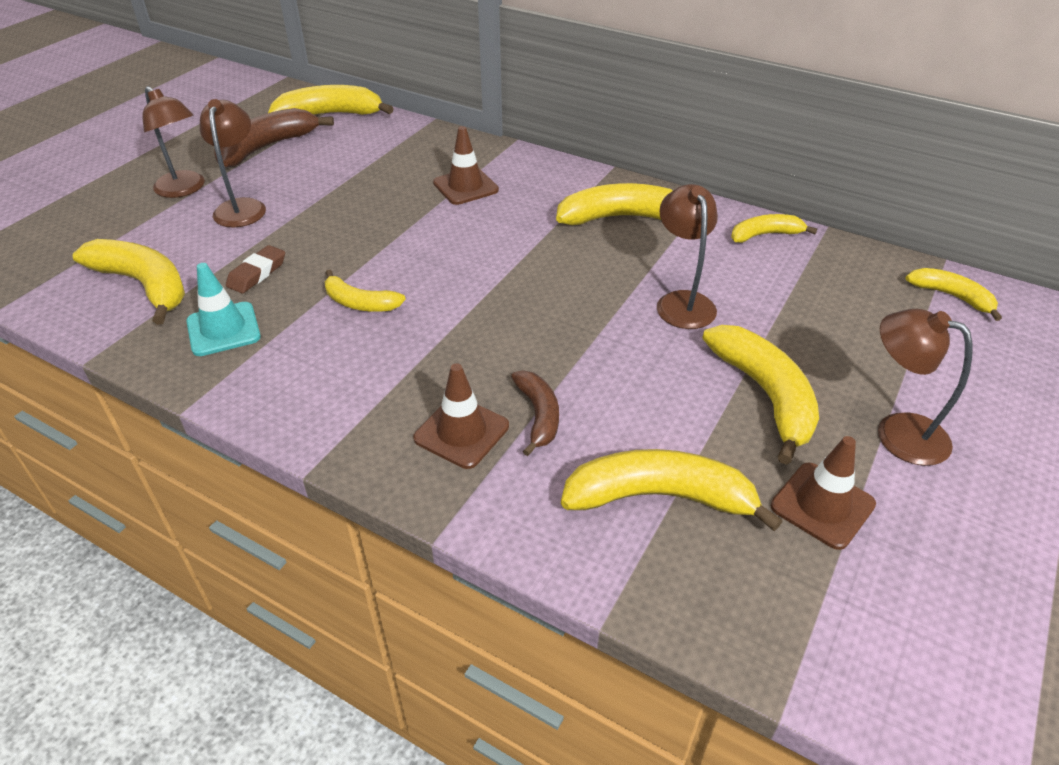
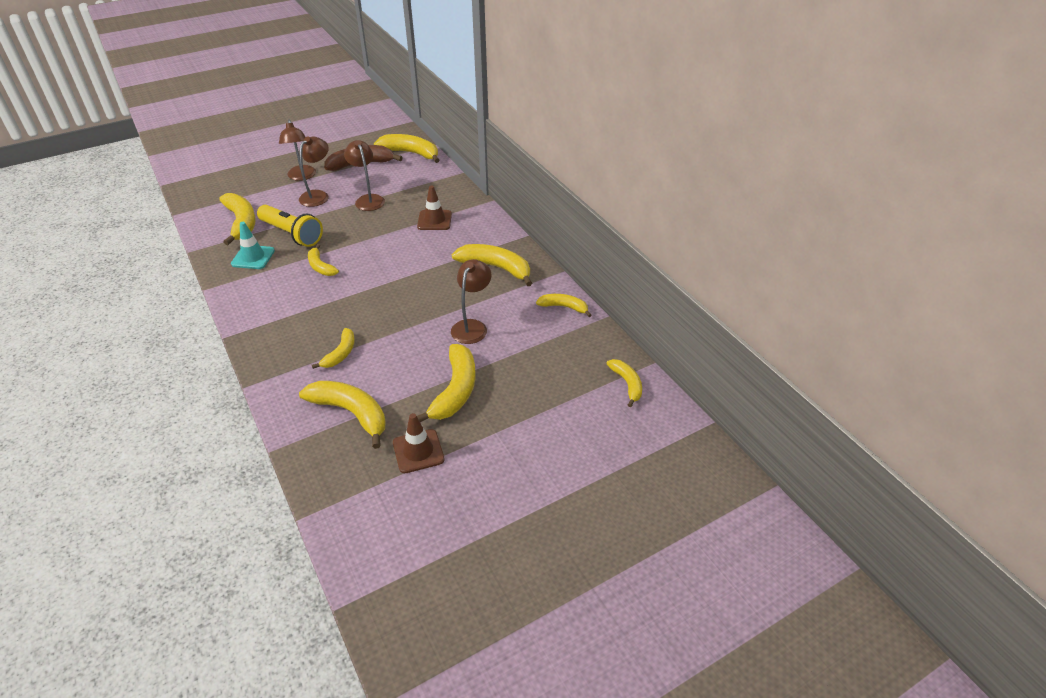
camera: 30 degrees right, 0 degrees up
(257, 273) = (292, 234): brown eraser -> yellow flashlight
(461, 432) = (301, 346): brown traffic cone -> none
(538, 415) = (340, 353): brown banana -> yellow banana
(897, 432) = (498, 437): brown lamp -> brown lamp (368, 199)

